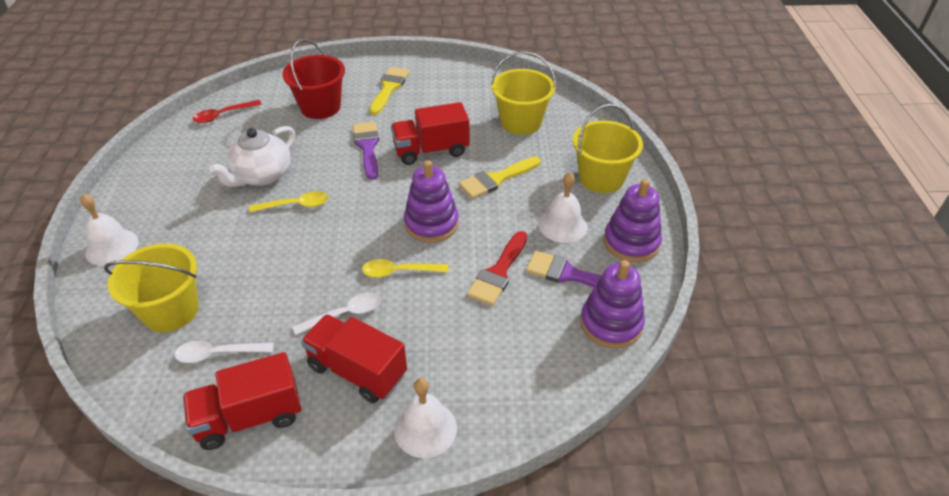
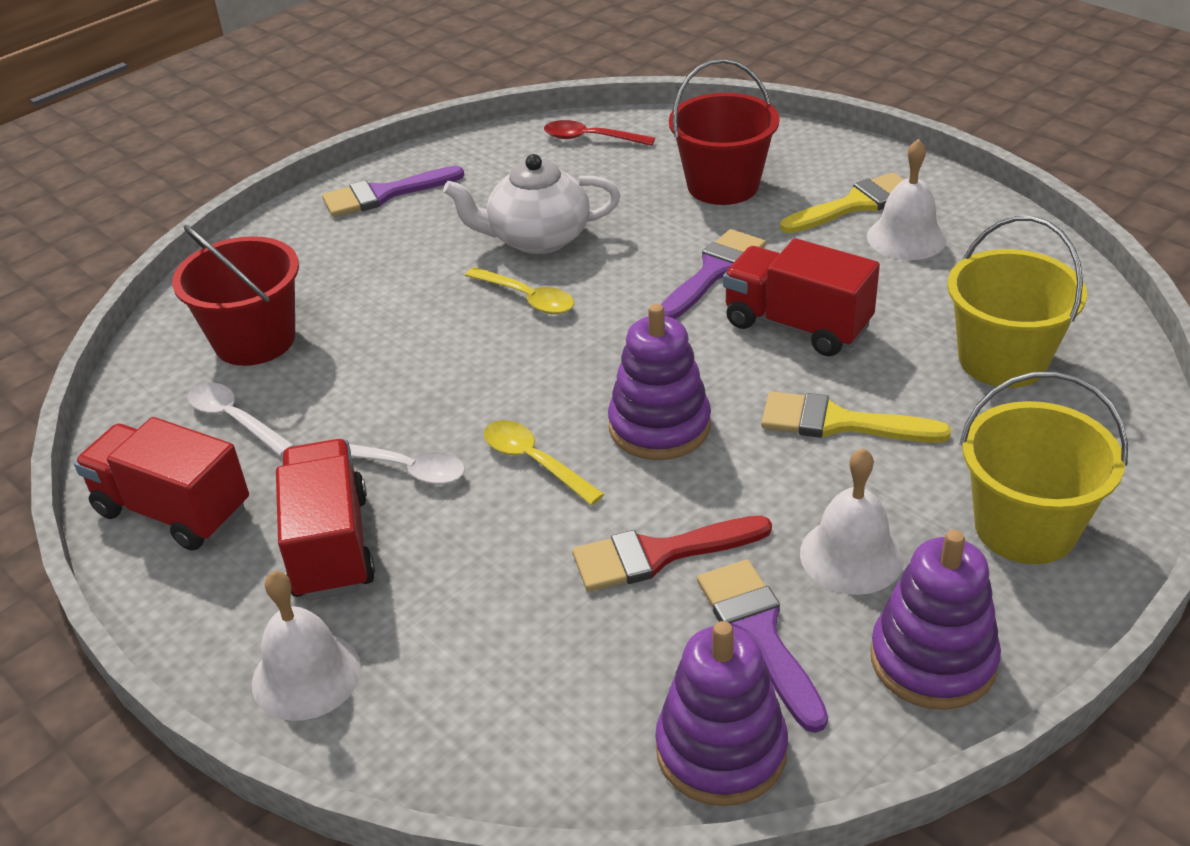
camera: 50 degrees right, 5 degrees down
(112, 247) = (292, 235): white bell -> white bell (906, 237)
(140, 198) = (384, 194): none -> purple brush
(171, 310) = (255, 340): yellow bucket -> red bucket

